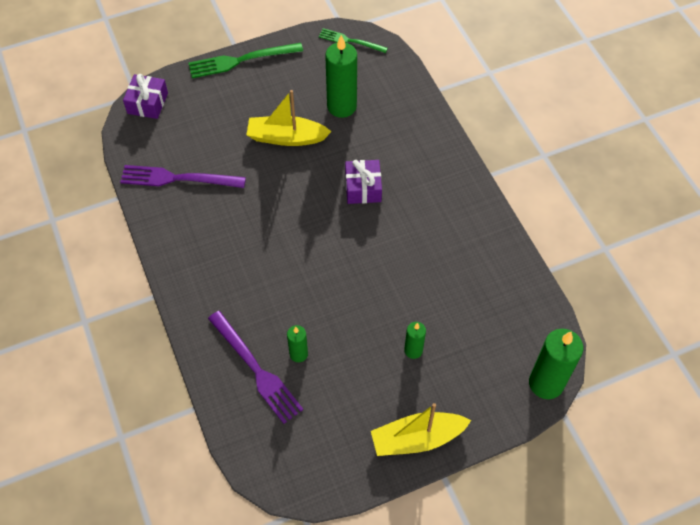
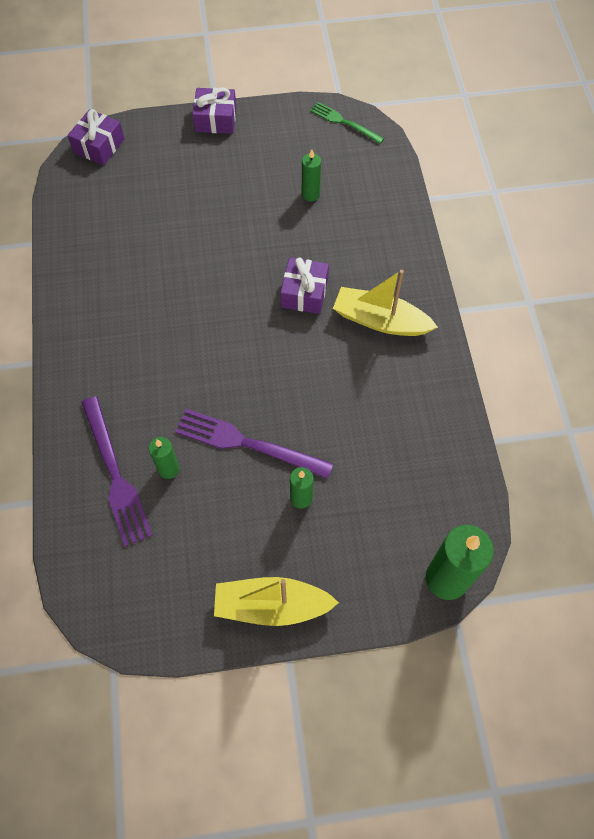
camera: 15 degrees right, 5 degrees up
(178, 178) = (103, 236): purple fork -> purple fork (247, 443)
(241, 60) = (215, 119): green fork -> purple gift
(286, 138) = (237, 216): yellow boat -> yellow boat (380, 321)
(342, 106) = (310, 194): green candle -> green candle, size x0.53

